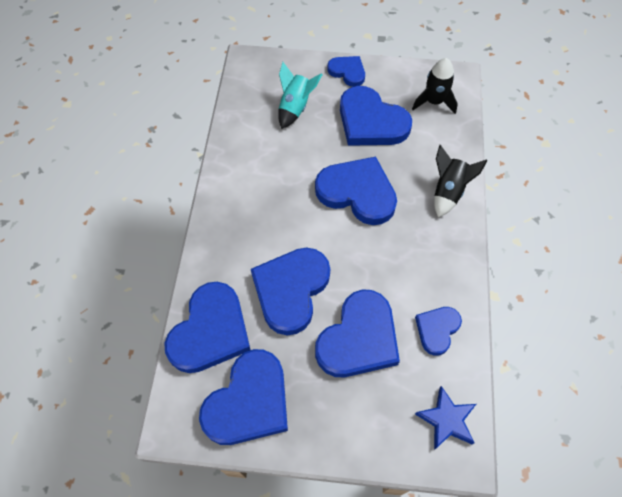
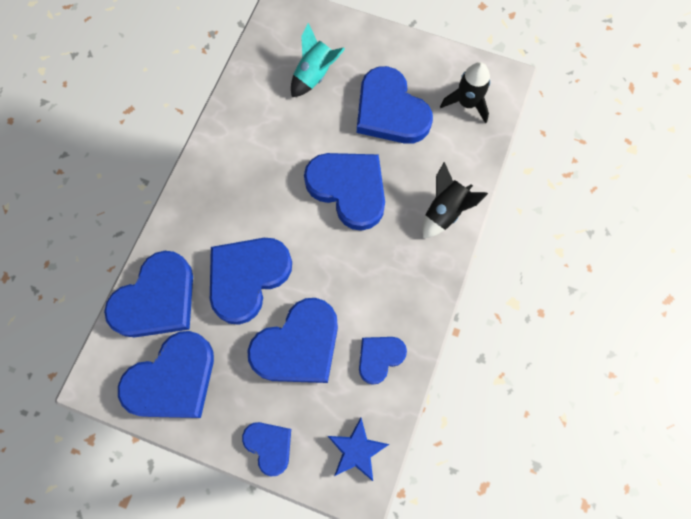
camera: 15 degrees right, 10 degrees up
(347, 72) = (385, 45): blue heart -> blue heart (269, 446)

